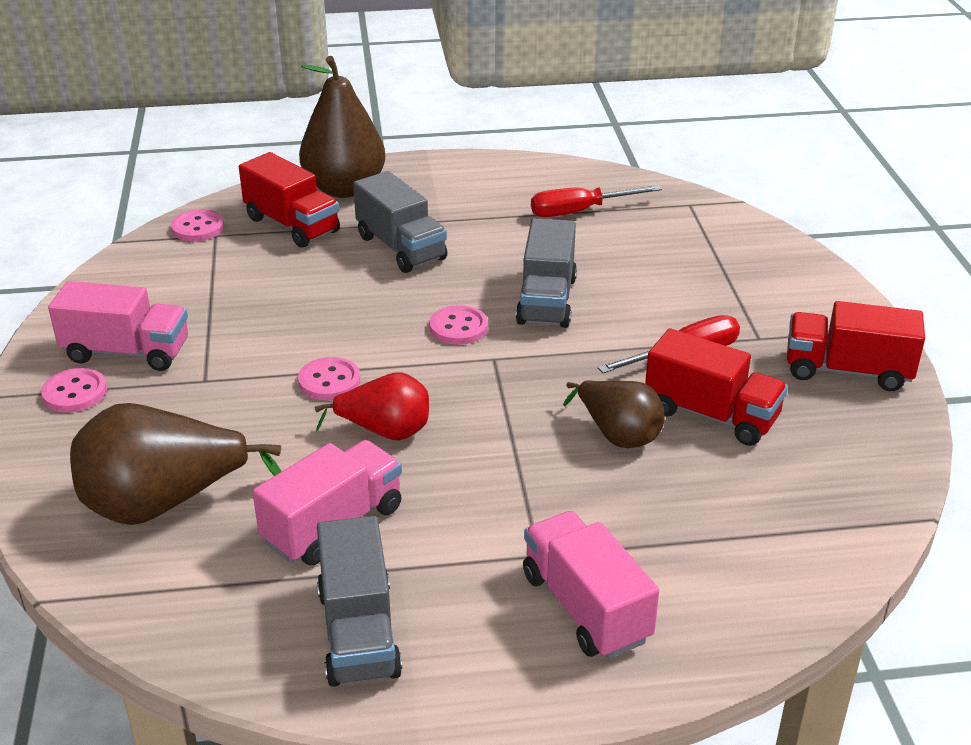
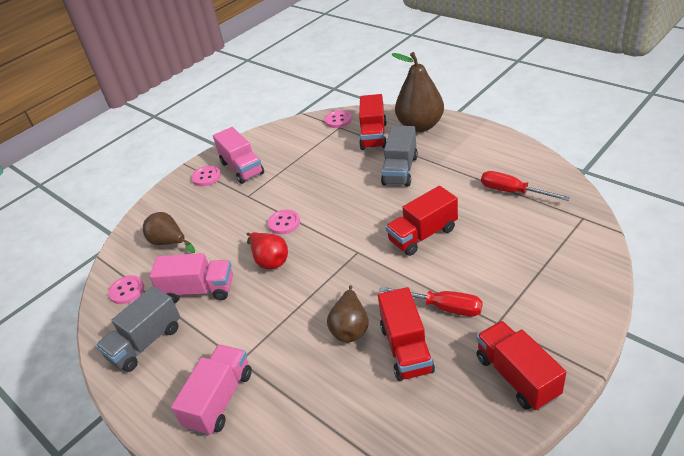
camera: 55 degrees right, 5 degrees up
(164, 504) = (169, 242): brown pear -> brown pear, size x0.61
(458, 327) = (365, 226): pink button -> pink button (127, 291)
(547, 300) = (423, 235): grey truck -> red truck

